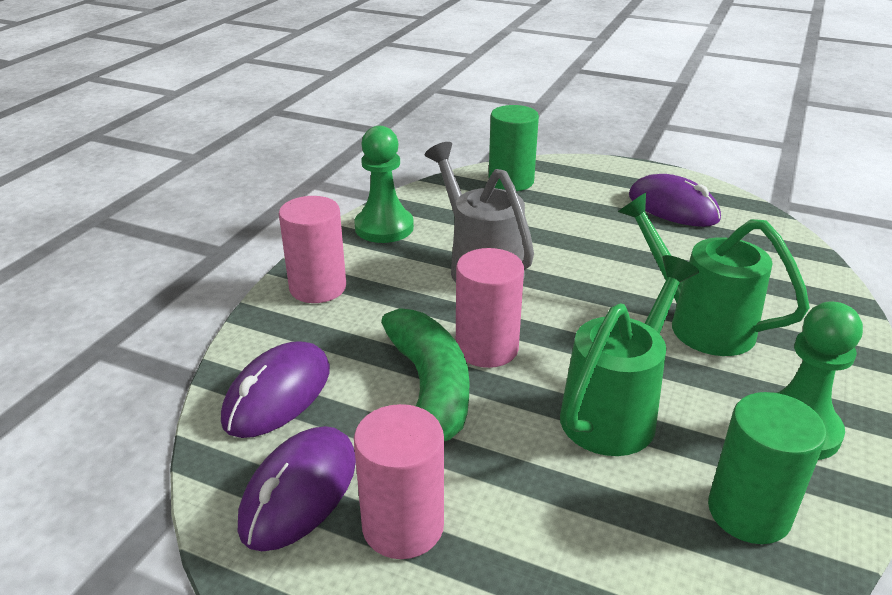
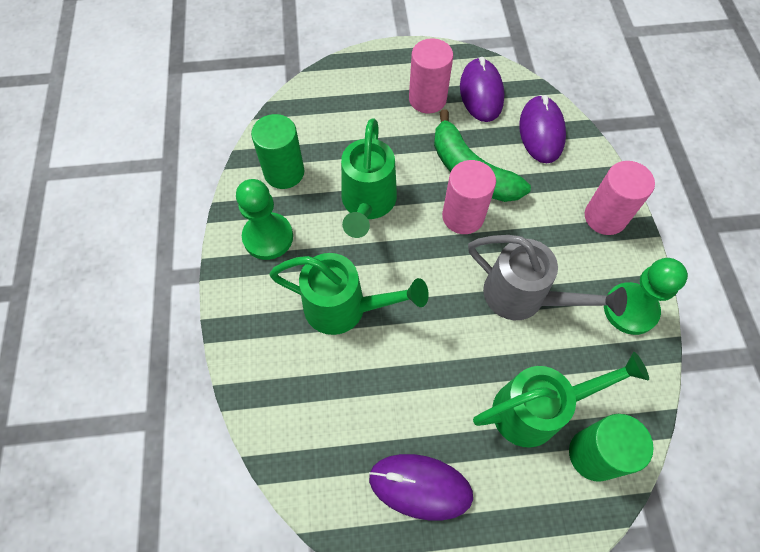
camera: 150 degrees right, 30 degrees up
(537, 209) = (536, 410): none -> green watering can

